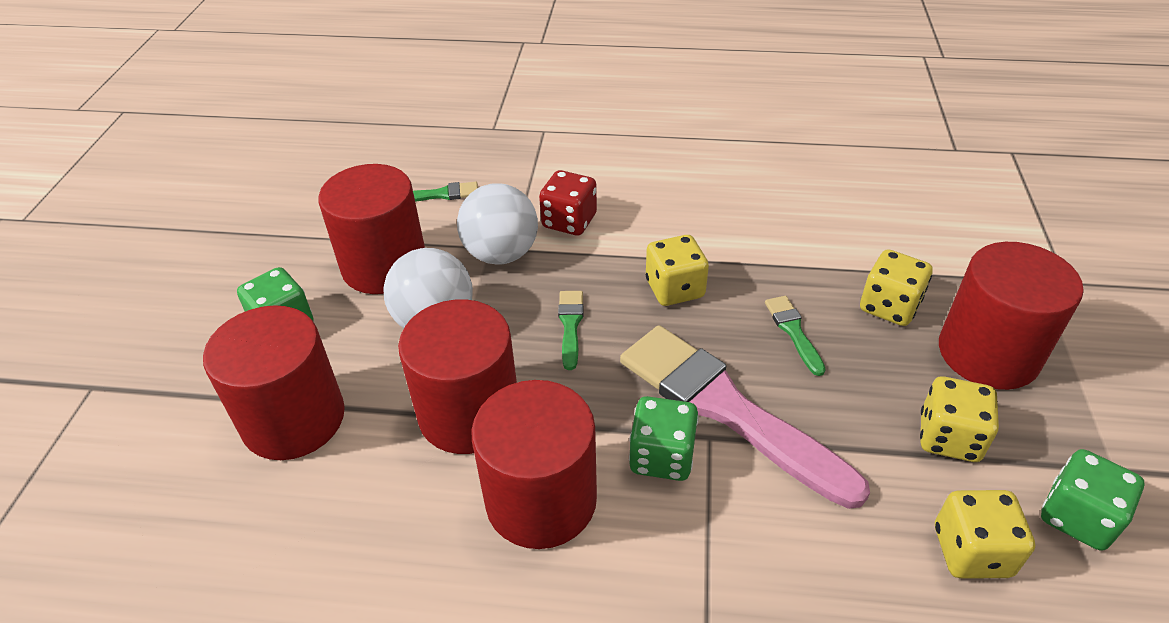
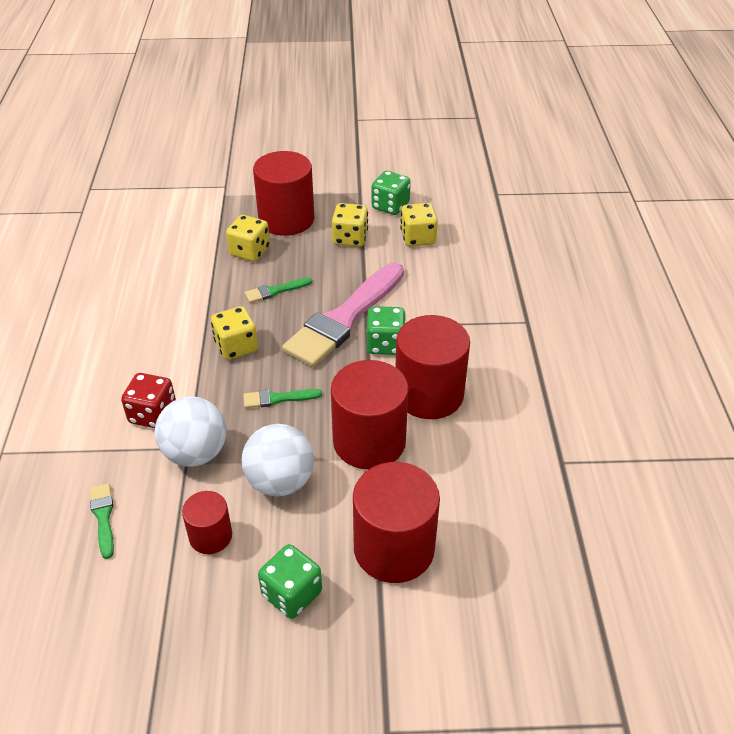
camera: 100 degrees left, 0 degrees up
(384, 265) = (210, 536): red cylinder -> red cylinder, size x0.54

